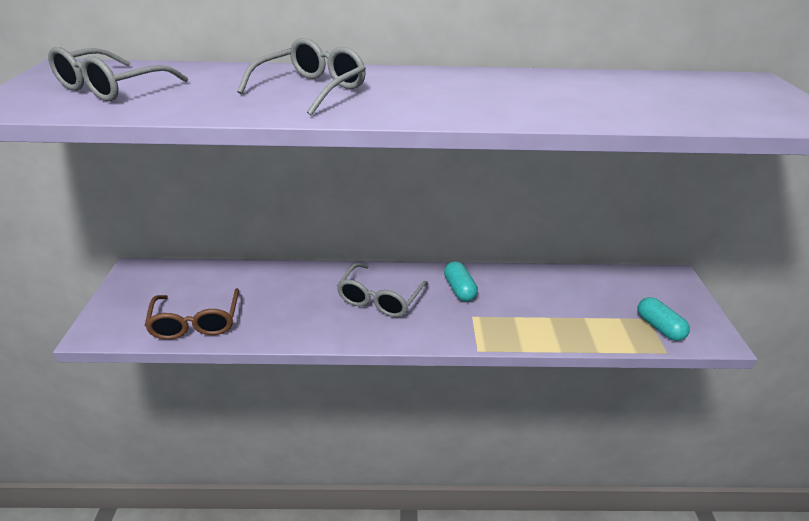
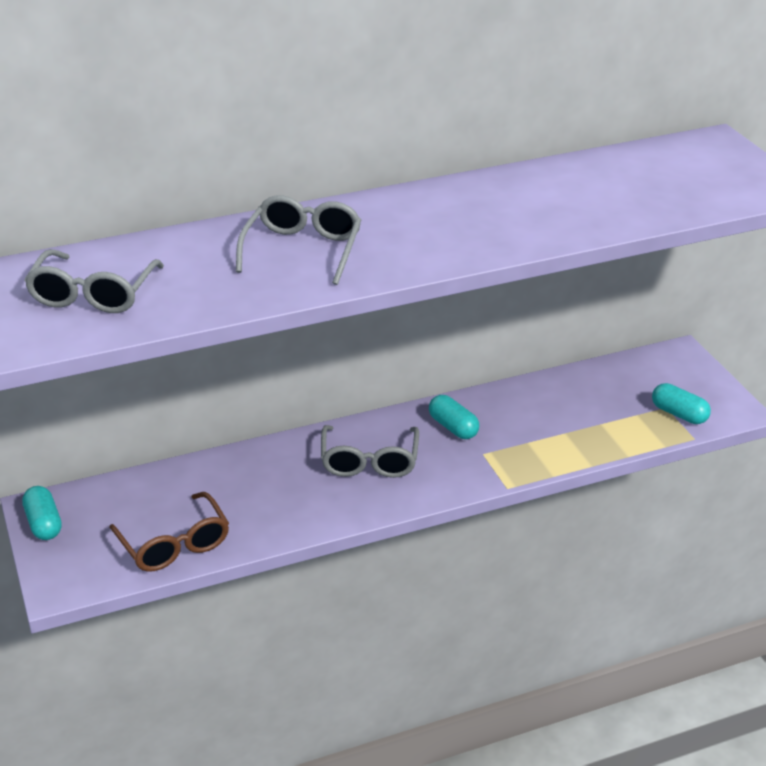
camera: 20 degrees left, 0 degrees up
(127, 282) = (44, 523): none -> turquoise capsule

